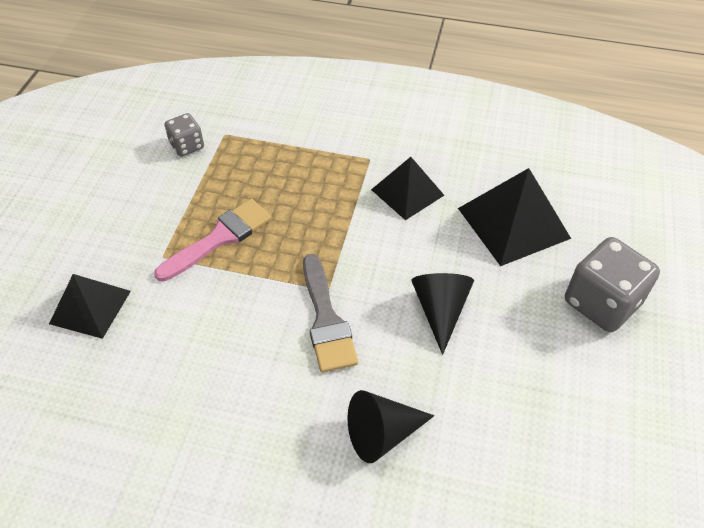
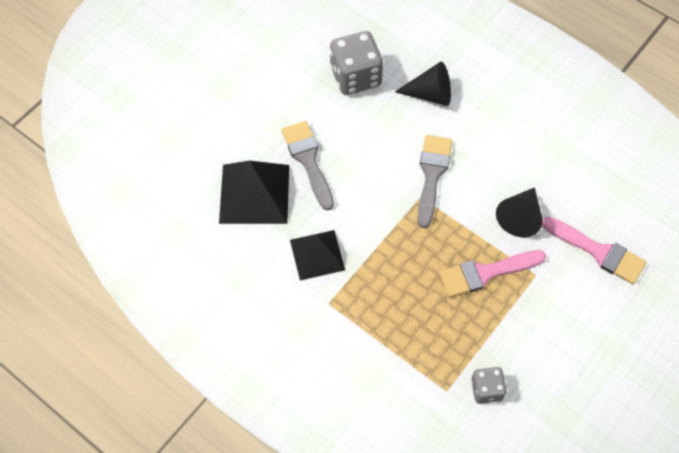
camera: 155 degrees left, 10 degrees up
(90, 307) = (598, 251): black pyramid -> pink brush
(440, 310) = (351, 151): black cone -> black cone (520, 217)
(482, 279) = (308, 160): none -> grey brush
(601, 302) = (241, 113): grey dice -> grey dice (355, 77)

